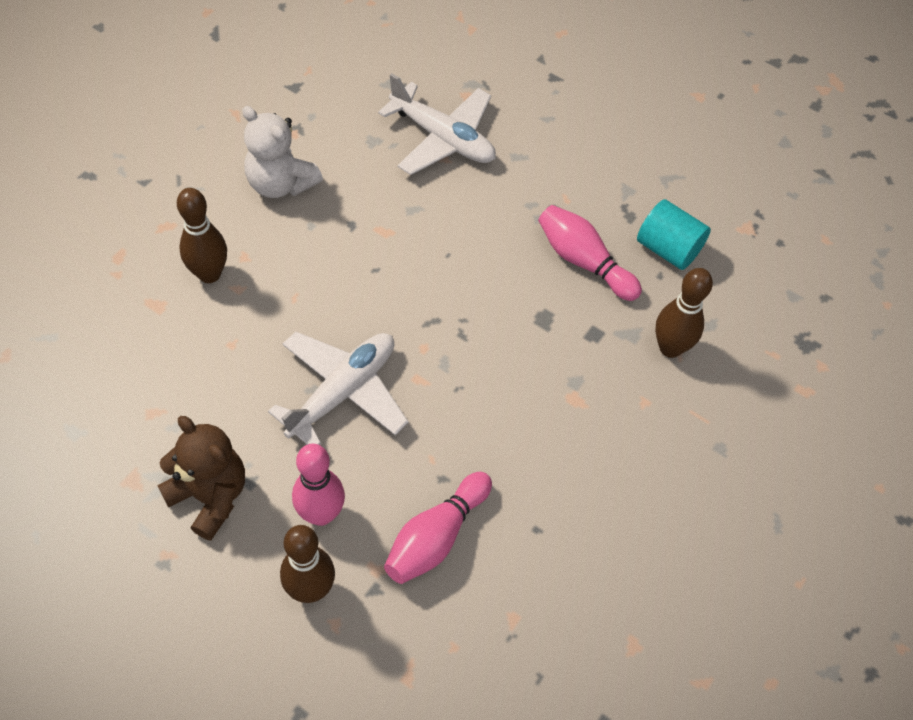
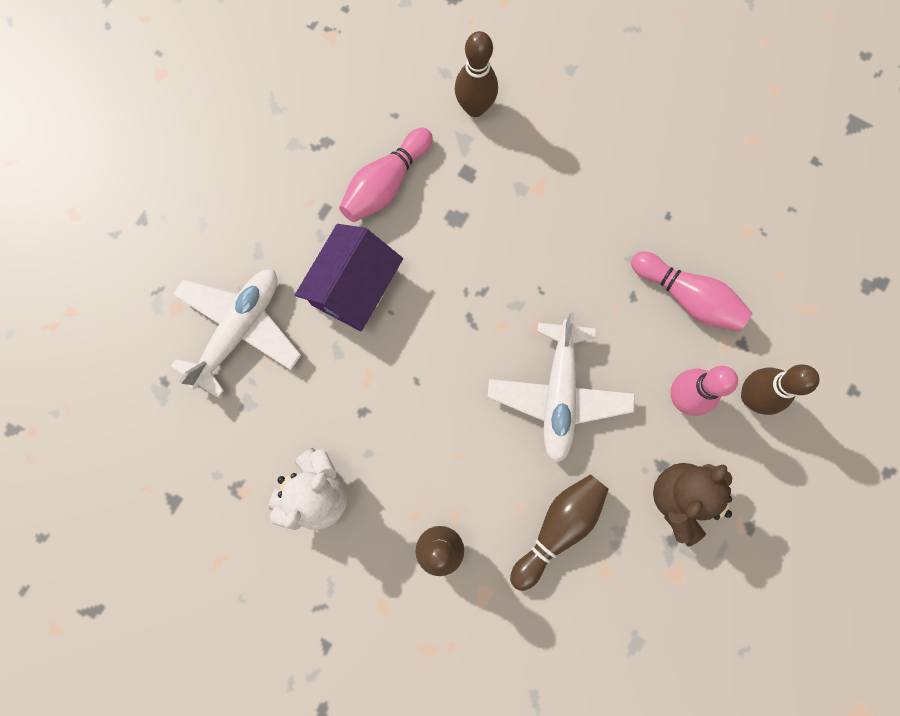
camera: 90 degrees left, 20 degrees up
(205, 375) = (558, 528): none -> brown bowling pin
(343, 392) = (559, 395): white plane -> white plane turned 120 degrees counterclockwise
(476, 227) = (354, 287): none -> purple house
(668, 249) = (363, 107): turquoise cylinder -> none

